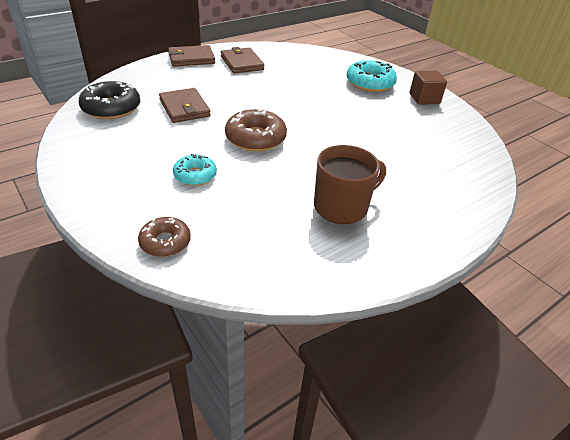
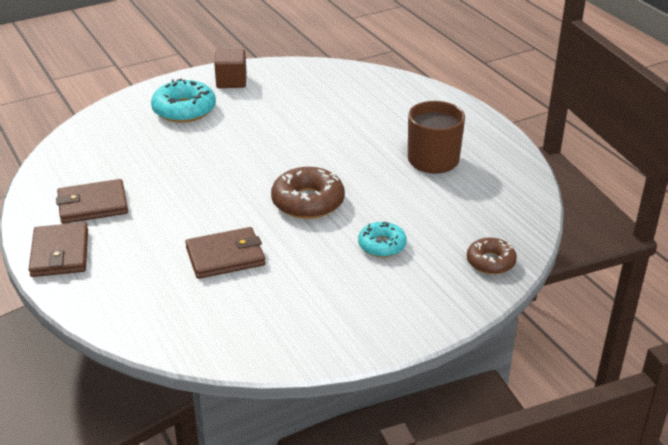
camera: 80 degrees left, 5 degrees down
(111, 108) = (214, 323): black donut -> none

